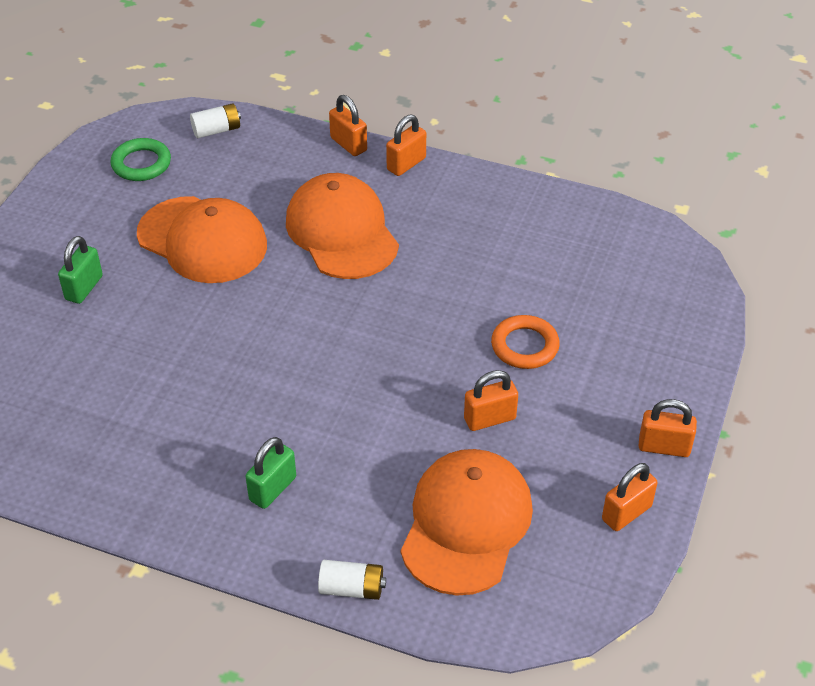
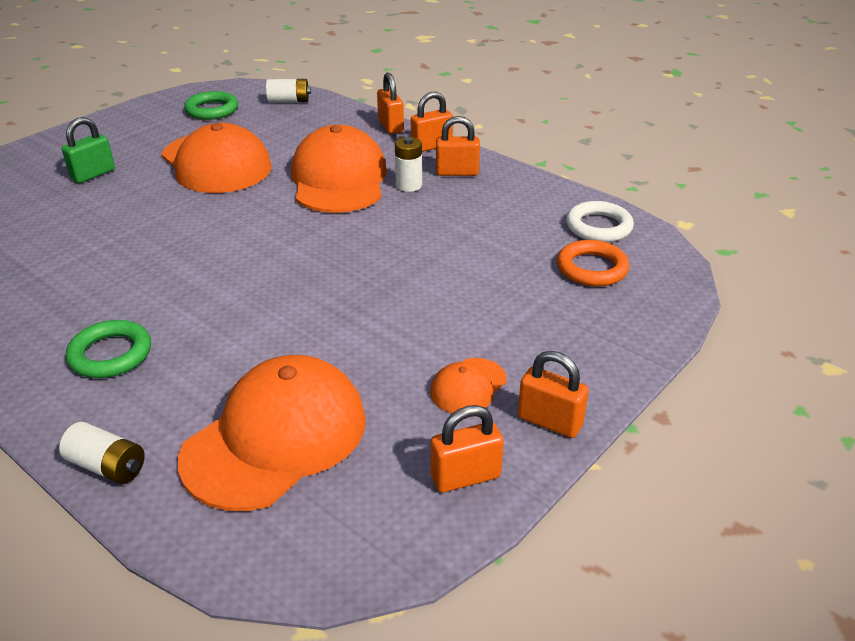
camera: 20 degrees right, 10 degrees down
(273, 489) = (110, 354): green padlock -> green ring
(414, 223) = (409, 185): none -> white battery
(489, 419) = (371, 348): orange padlock -> orange padlock (457, 172)
(524, 346) = (450, 296): orange ring -> orange ring (592, 268)
(587, 433) = (468, 386): none -> orange cap
(612, 232) = (598, 227): none -> white ring

